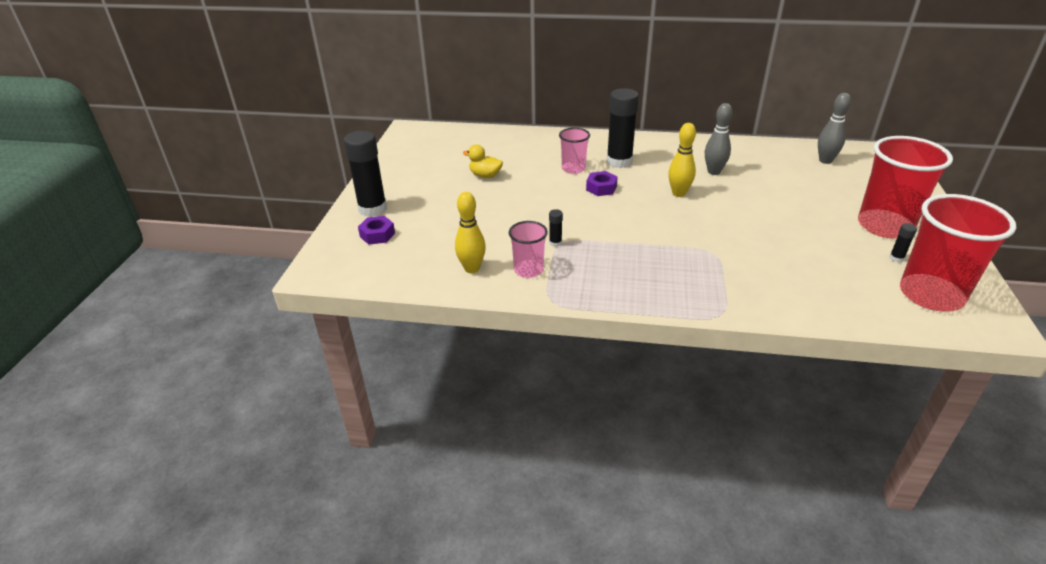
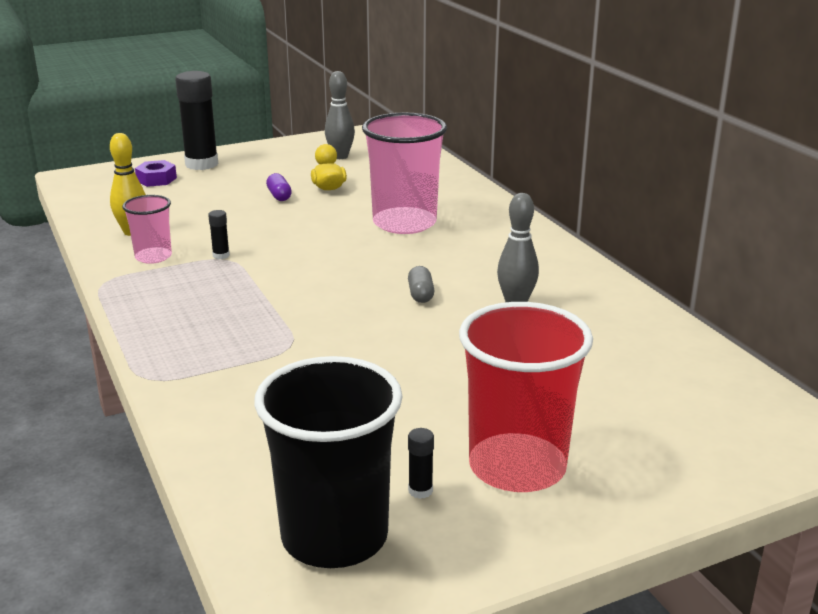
camera: 55 degrees right, 10 degrees down
(477, 196) = (279, 196): none -> purple capsule
(573, 169) = (404, 223): pink cup -> pink cup, size x1.89
(601, 188) = (375, 248): purple nut -> none
(619, 162) = (459, 242): black glue stick -> none
(678, 193) = (421, 294): yellow bowling pin -> grey capsule
(825, 161) = (684, 381): grey bowling pin -> grey bowling pin (340, 156)
(931, 295) = (334, 536): red cup -> black cup

